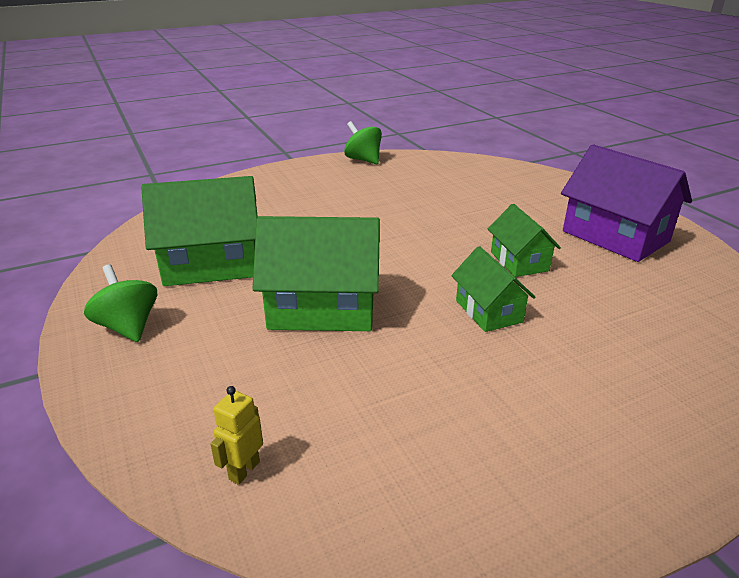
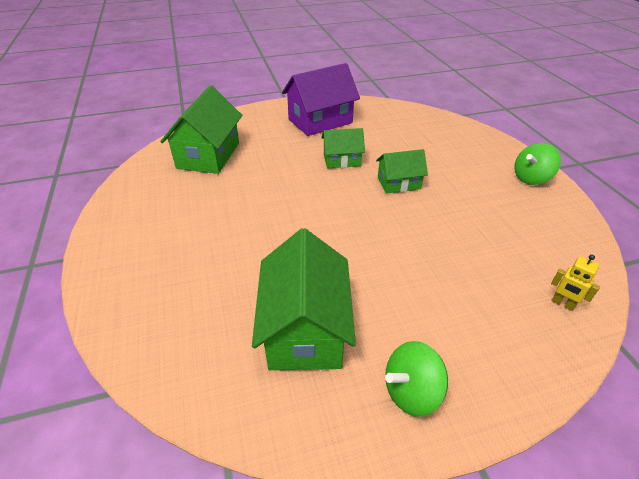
camera: 80 degrees left, 10 degrees up
(322, 308) = (389, 256): green house -> green house (208, 155)
(363, 160) = (116, 205): green spinning top -> green spinning top (531, 178)

